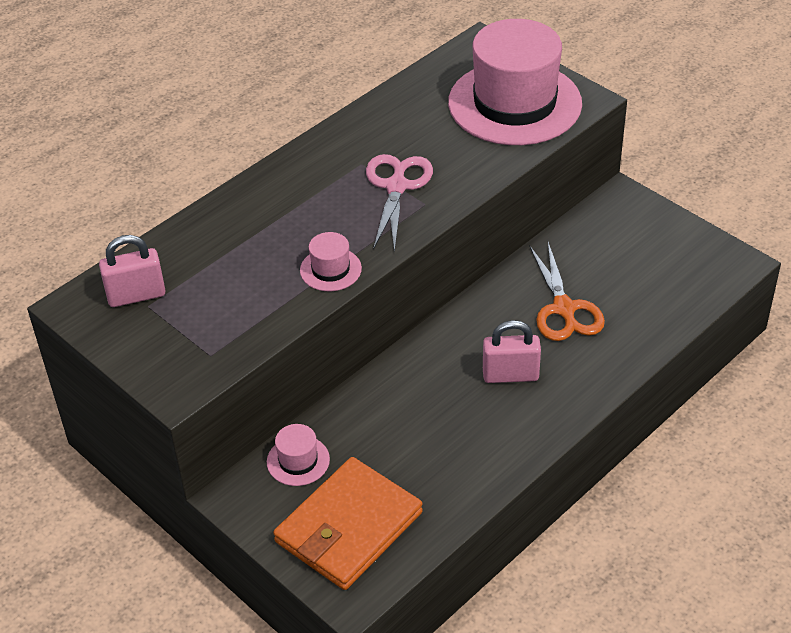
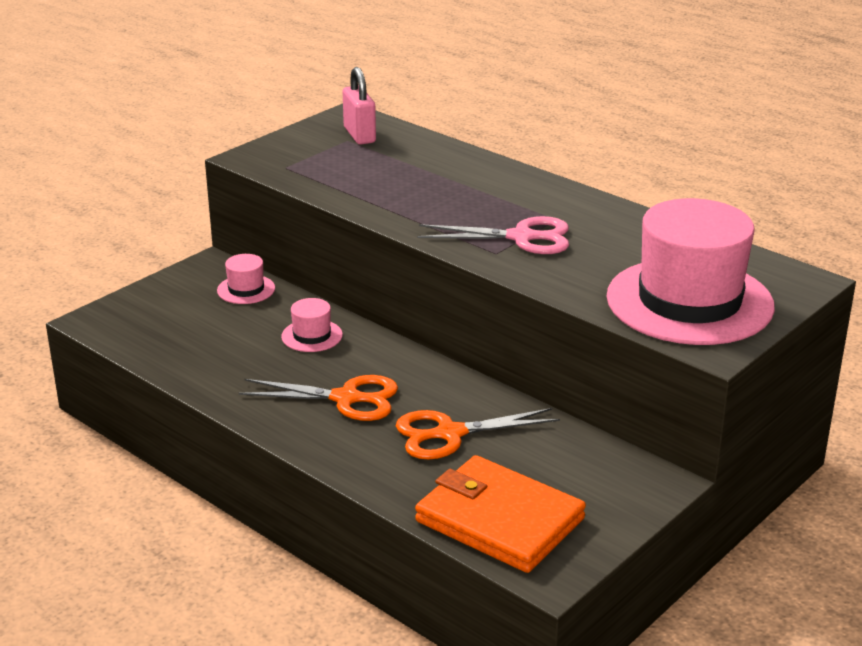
camera: 85 degrees right, 15 degrees down
(330, 269) = (393, 210): pink hat -> pink hat (312, 336)
(349, 527) = (165, 316): orange wallet -> orange wallet (499, 520)
(510, 375) = (346, 398): pink padlock -> orange scissors

